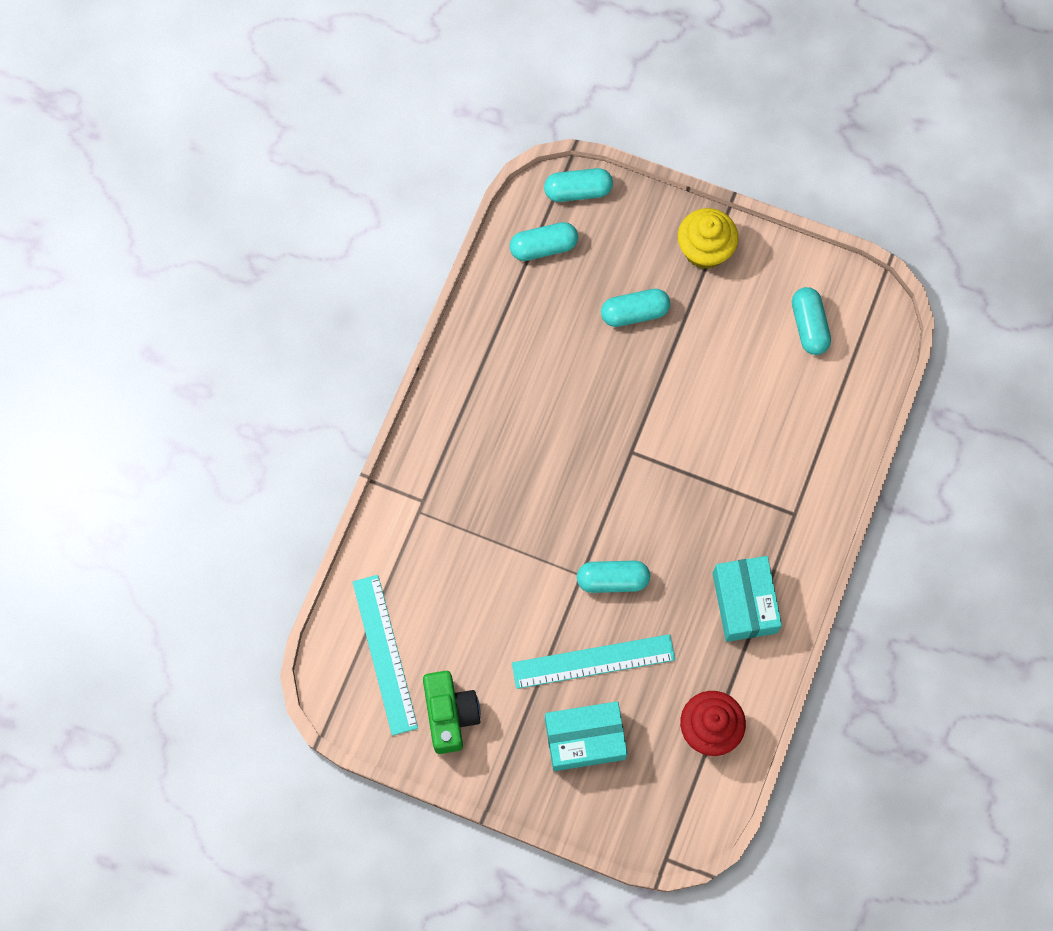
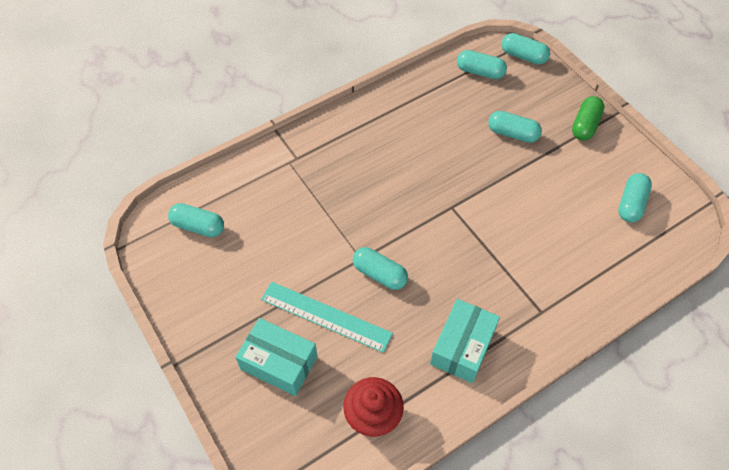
camera: 35 degrees right, 15 degrees down
(385, 654) = (198, 226): turquoise ruler -> turquoise capsule
(450, 714) = (205, 287): green camera -> none
(704, 250) = (585, 125): yellow cupcake -> green capsule

